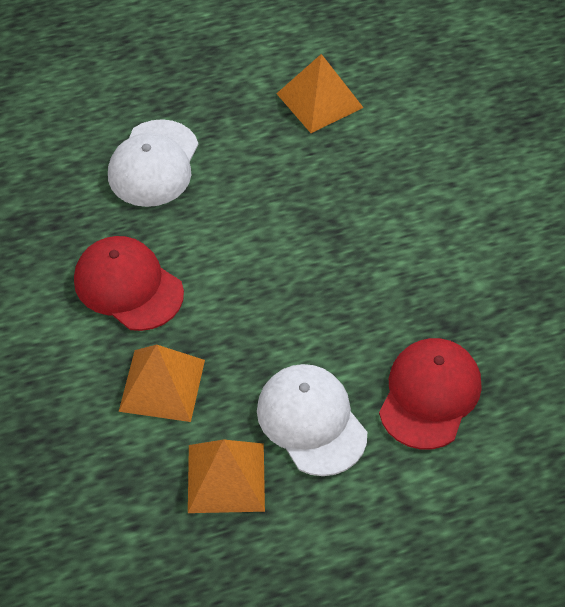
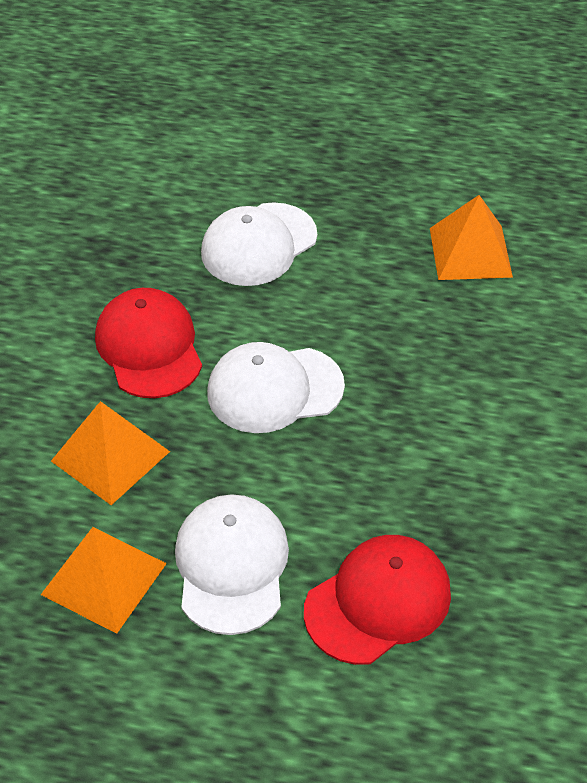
camera: 30 degrees right, 5 degrees down
(249, 275) = (274, 389): none -> white cap

